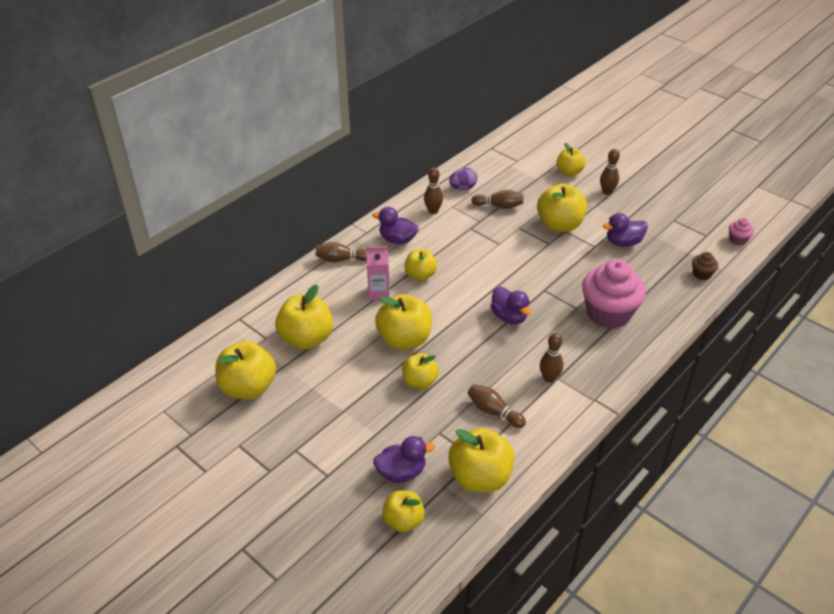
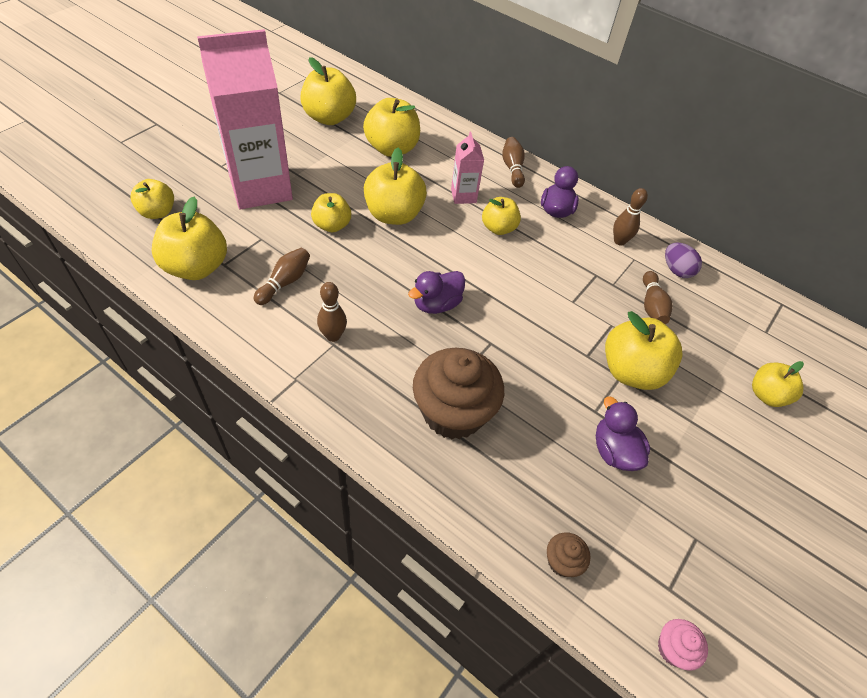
camera: 80 degrees right, 10 degrees up
(365, 438) = (260, 188): none -> pink carton
(401, 472) = (215, 211): purple duck -> none
(607, 192) = (736, 443): brown bowling pin -> none
(608, 313) = (453, 412): pink cupcake -> brown cupcake

